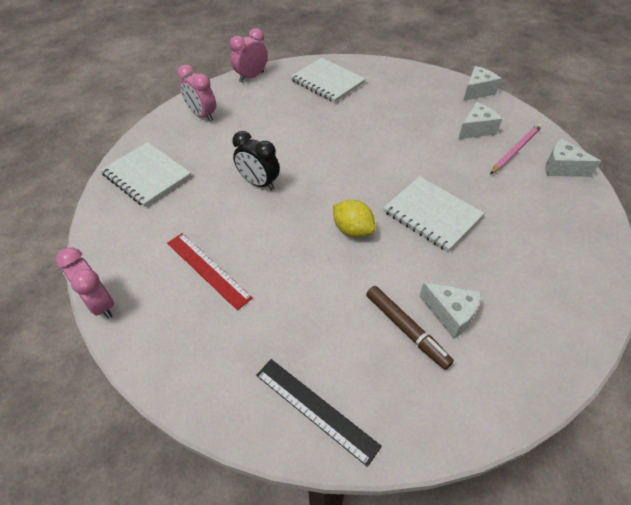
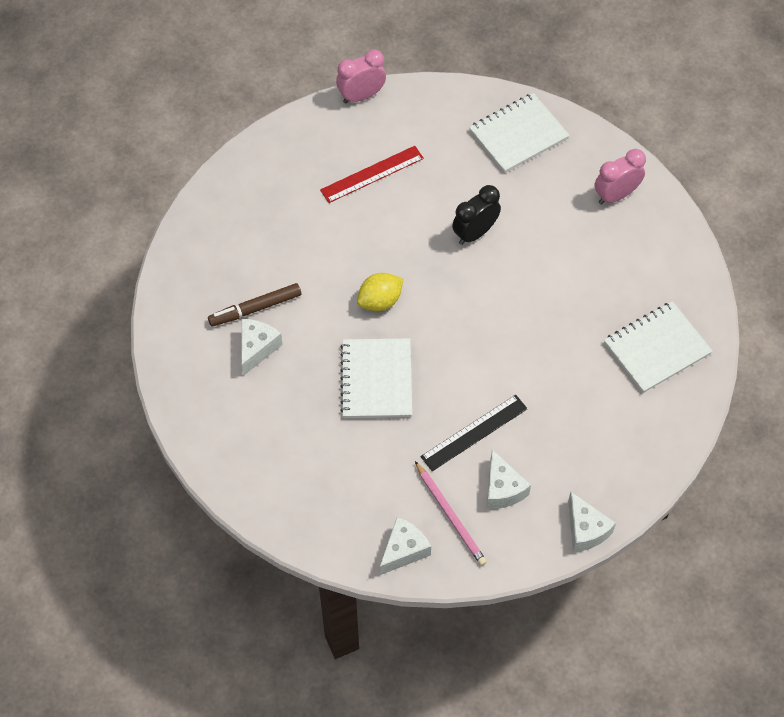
camera: 105 degrees right, 10 degrees up
(251, 77) = (691, 261): pink clock -> none
(315, 409) = (213, 226): black ruler -> black ruler (474, 432)
(431, 214) = (376, 380): white notebook -> white notebook turned 60 degrees counterclockwise
(450, 314) = (257, 348): white cheese -> white cheese turned 150 degrees clockwise

